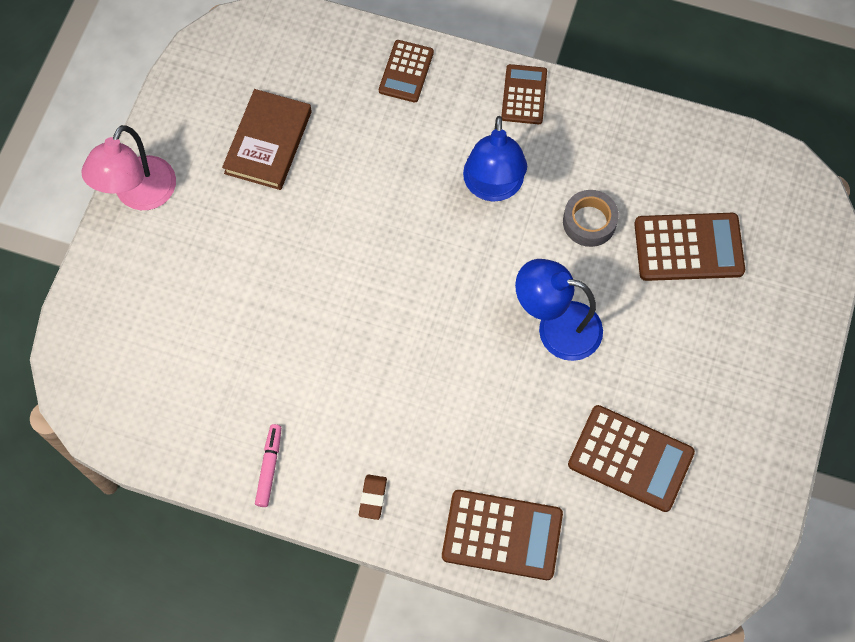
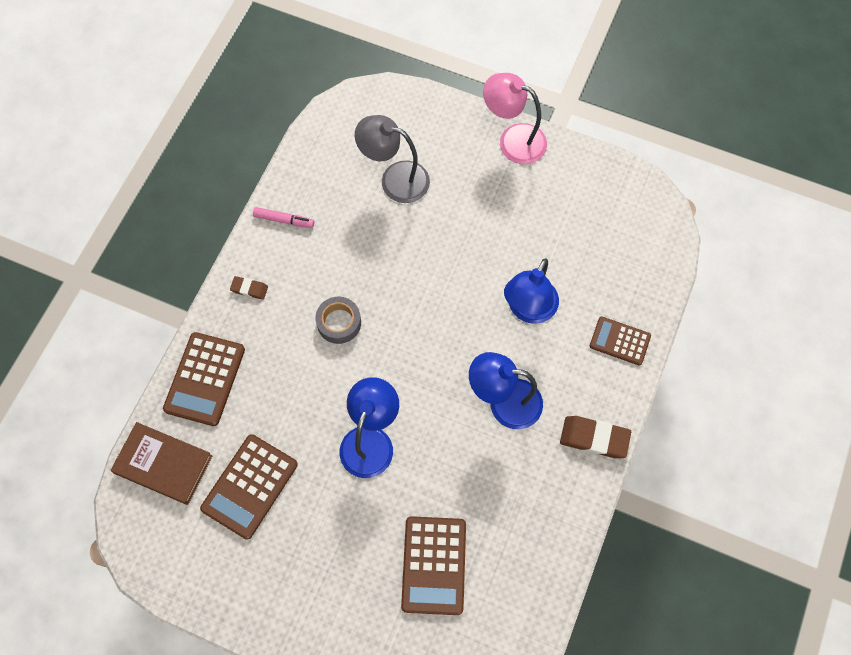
camera: 95 degrees right, 0 degrees up
(201, 333) = (395, 179): none -> grey lamp
(268, 142) = (555, 231): brown book -> brown book (163, 464)
(375, 167) = (528, 310): none -> blue lamp
(524, 95) = (594, 438): brown calculator -> brown eraser
(589, 222) = (465, 480): grey tape -> grey tape (339, 323)

